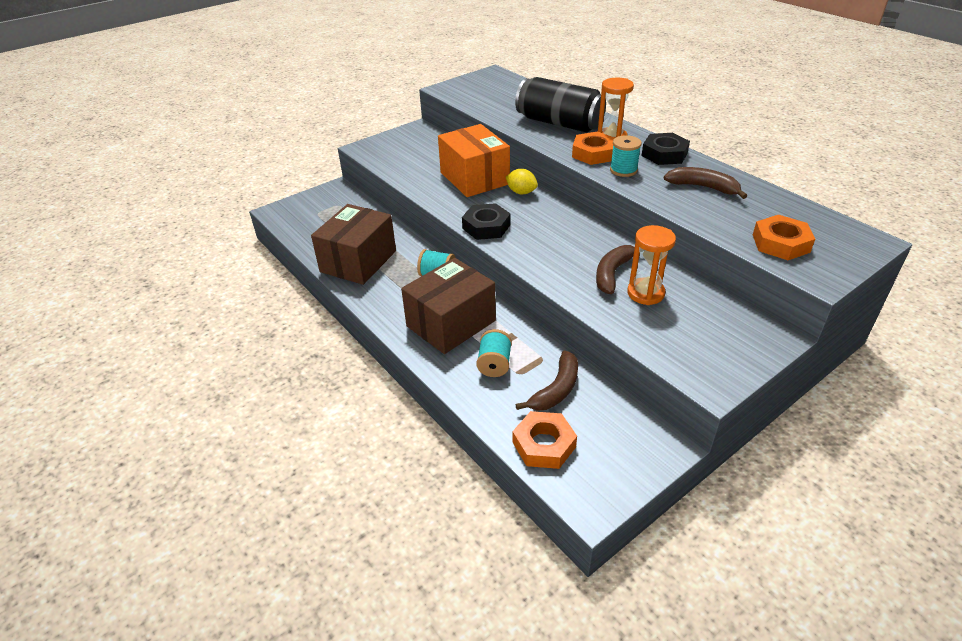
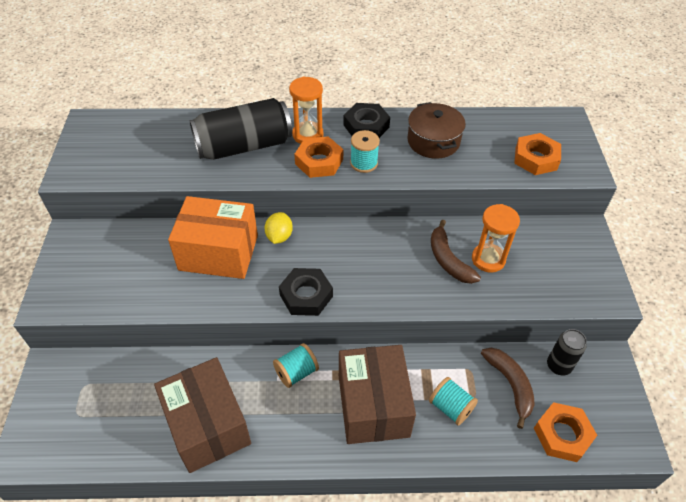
camera: 55 degrees left, 10 degrees up
(521, 192) = (279, 236): yellow lemon -> yellow lemon turned 60 degrees counterclockwise
(614, 413) = (558, 366): none -> black can
(703, 187) = (433, 141): brown banana -> brown pot

